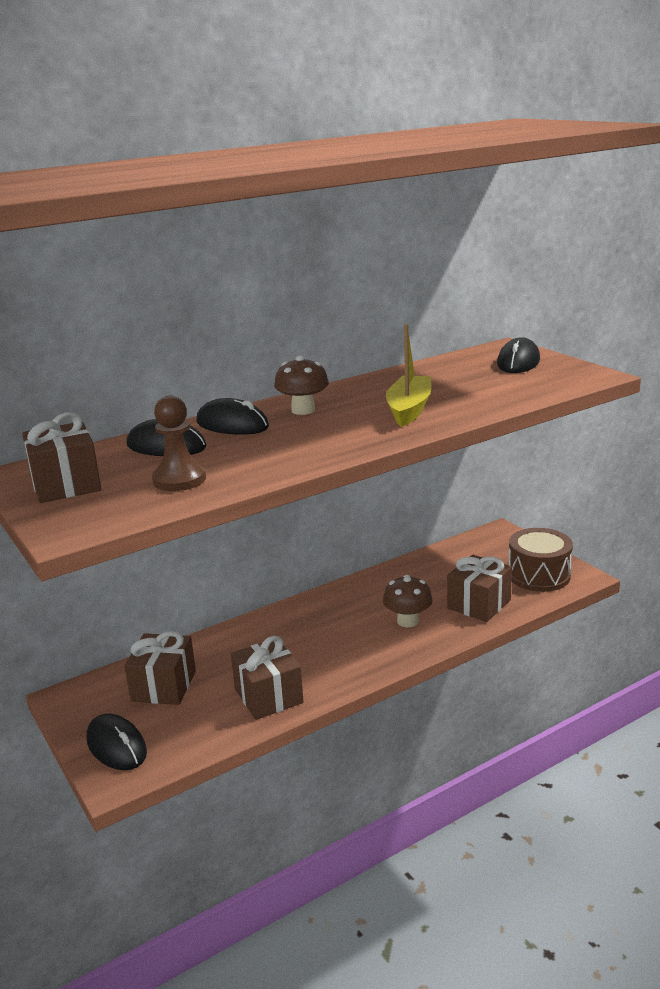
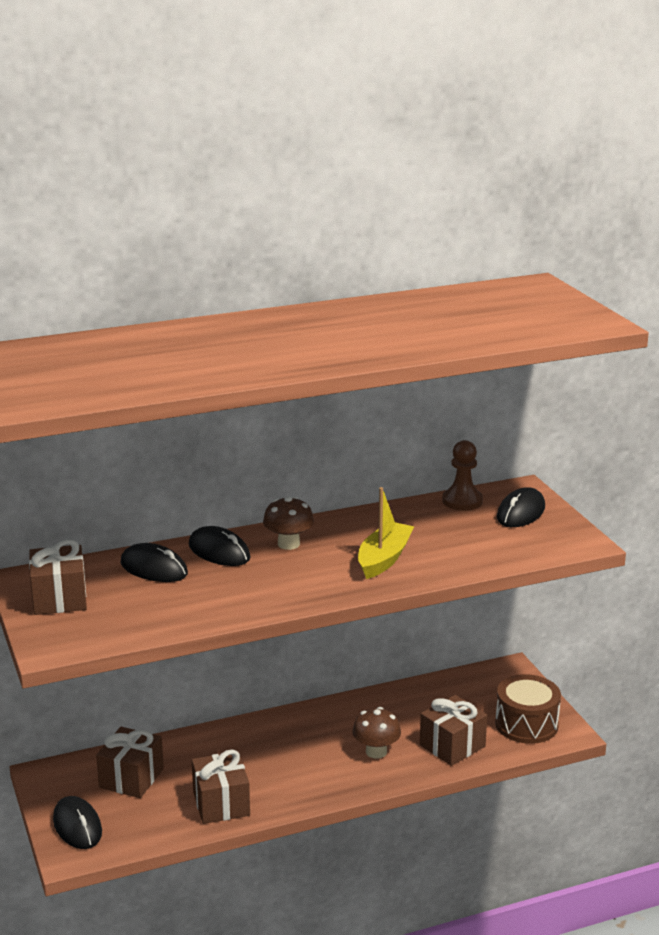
camera: 10 degrees right, 0 degrees up
(179, 479) = (153, 608): brown pawn -> brown pawn (462, 501)

